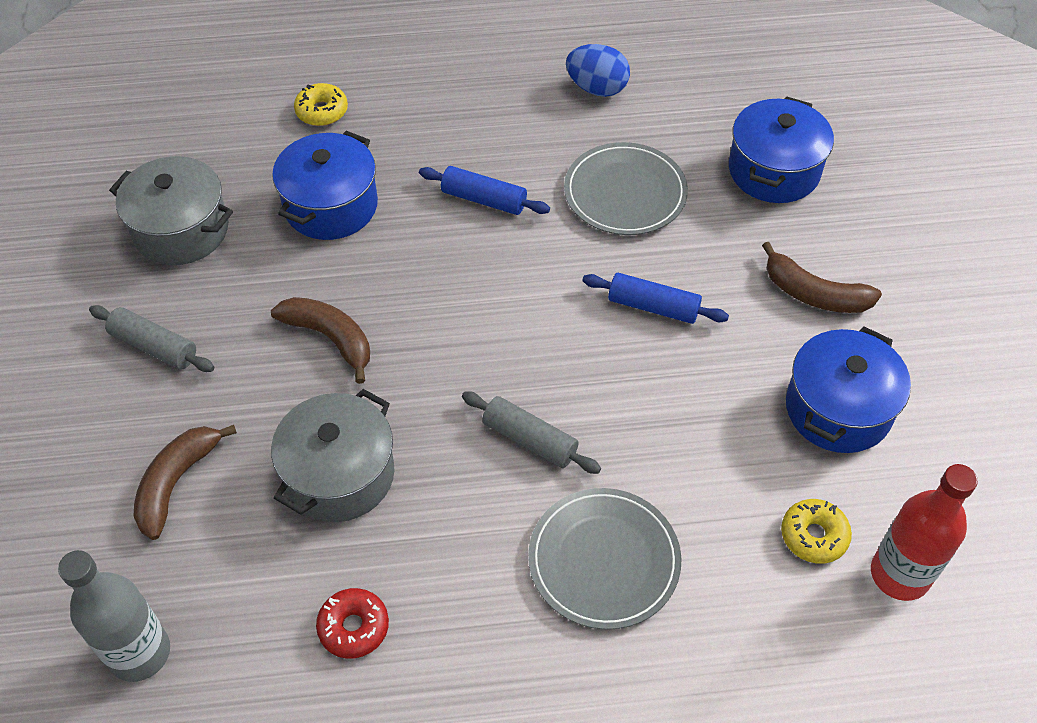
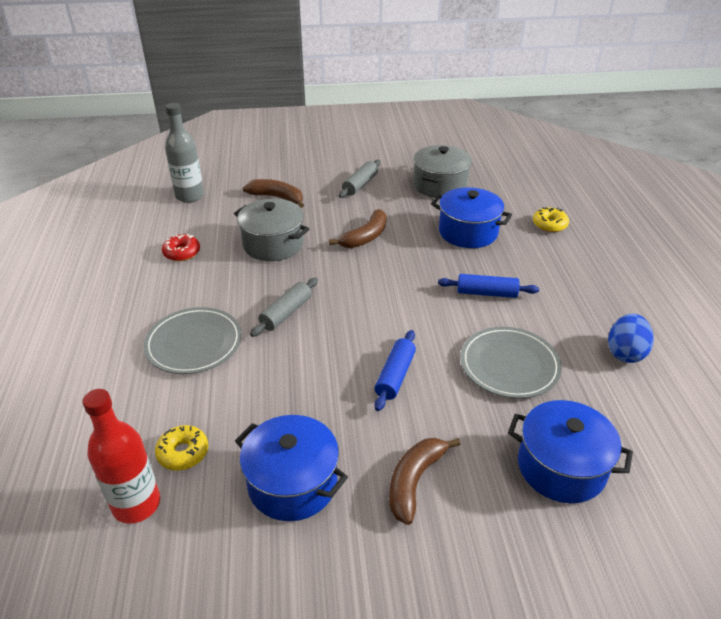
camera: 90 degrees right, 15 degrees down
(484, 199) = (486, 293): blue rolling pin -> blue rolling pin turned 75 degrees clockwise

